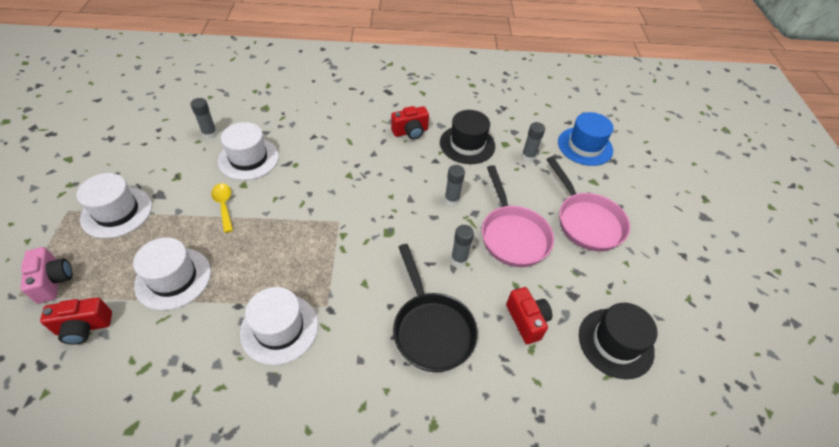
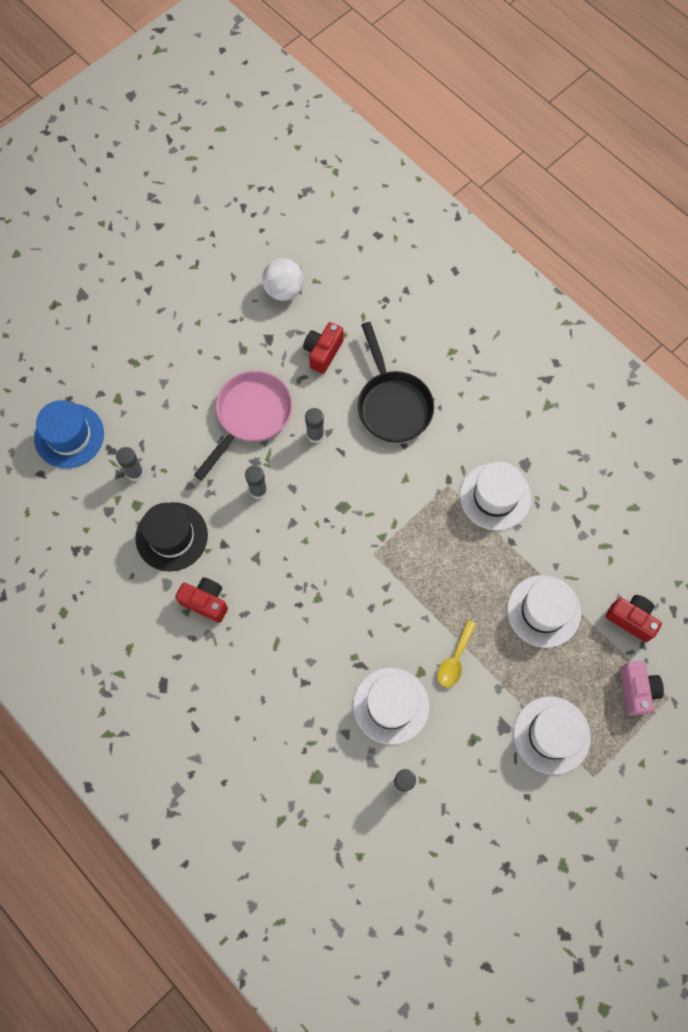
camera: 130 degrees left, 20 degrees up
(53, 281) = (636, 690): pink camera -> pink camera turned 150 degrees clockwise
(431, 329) = (392, 404): black pan -> black pan turned 135 degrees clockwise
(586, 221) = (178, 374): pink pan -> none
(615, 343) = (284, 290): black hat -> white ball

